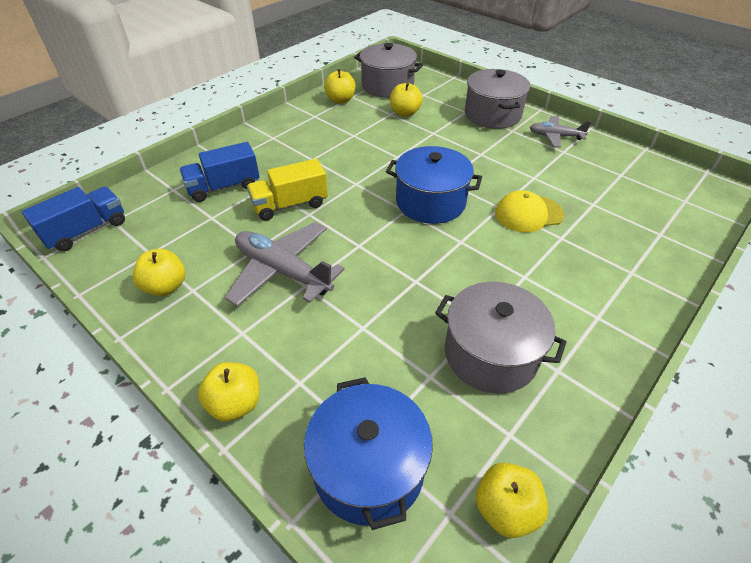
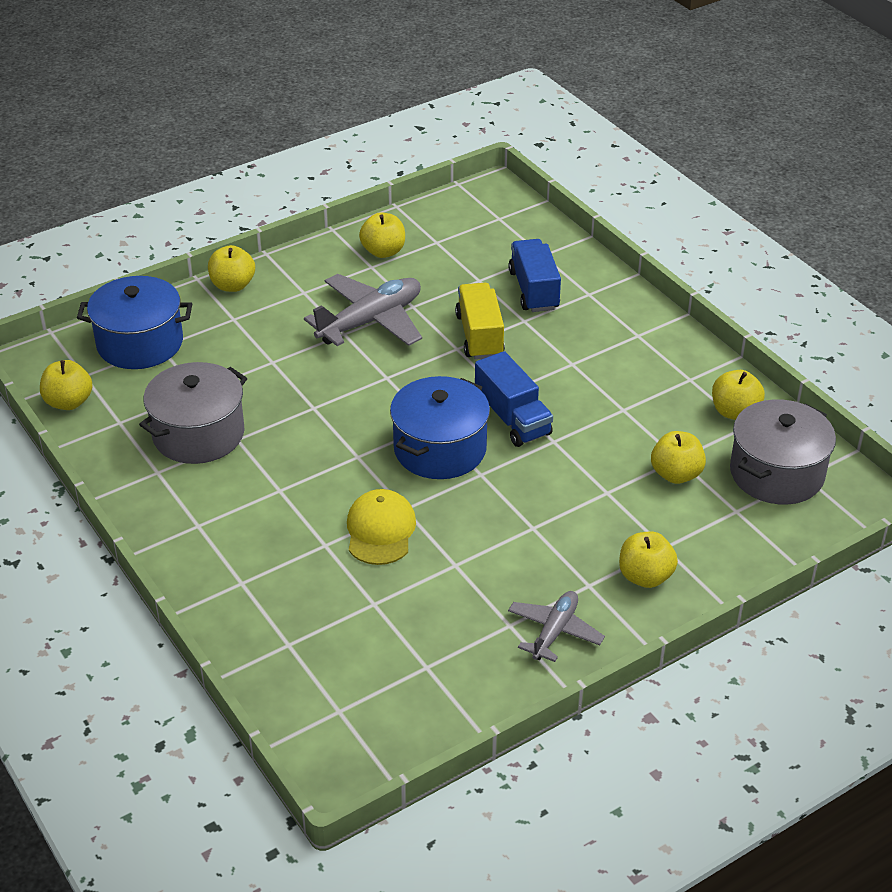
camera: 105 degrees right, 5 degrees down
(86, 231) = (488, 204): blue truck -> blue truck (512, 419)
(492, 115) = (645, 576): grey pot -> yellow apple

